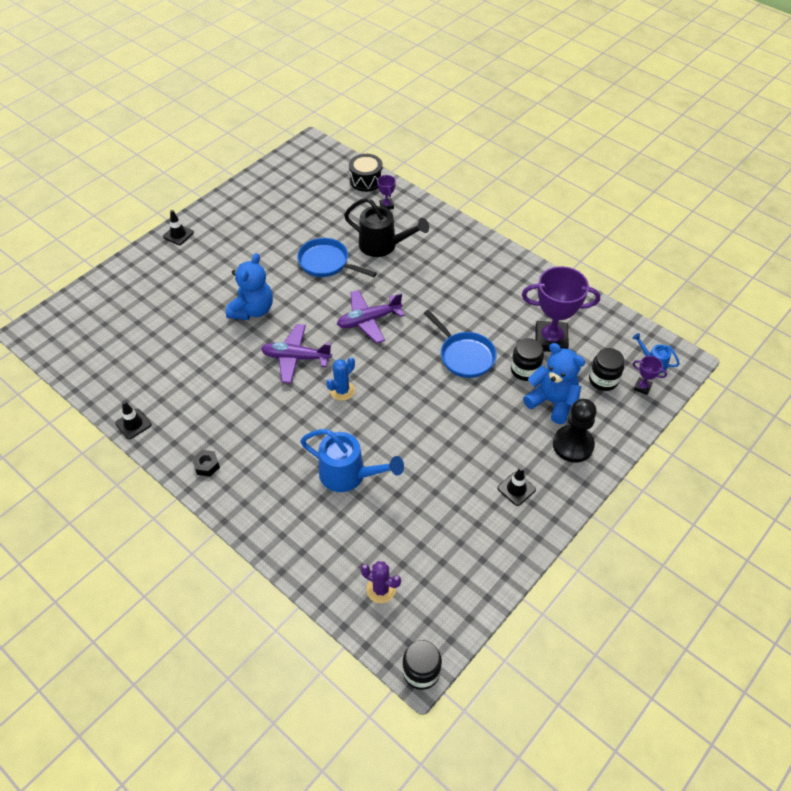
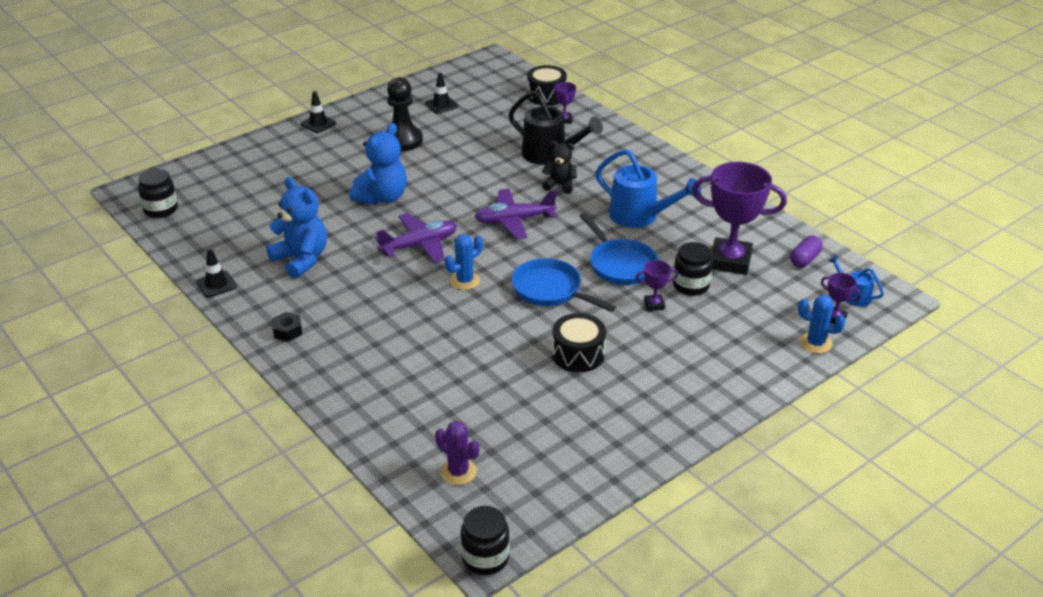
camera: 10 degrees right, 15 degrees down
(296, 358) = (419, 245): purple plane -> purple plane turned 135 degrees clockwise
(327, 263) = (480, 164): blue pan -> blue pan (550, 290)
(349, 475) = (450, 359): blue watering can -> blue watering can (640, 216)
(398, 277) = (560, 185): none -> black teddy bear
(450, 454) = (578, 354): none -> black drum
(500, 394) = (654, 305): none -> purple trophy
(516, 489) = (650, 396): black traffic cone -> black traffic cone (441, 105)
(552, 402) = (717, 319): blue teddy bear -> blue teddy bear (301, 259)
(573, 445) = (732, 363): black pawn -> black pawn (403, 140)
(603, 380) = (786, 305): black jar -> black jar (161, 209)
(608, 330) = (805, 259): none -> purple capsule
(633, 415) = (815, 343): none -> blue cactus

